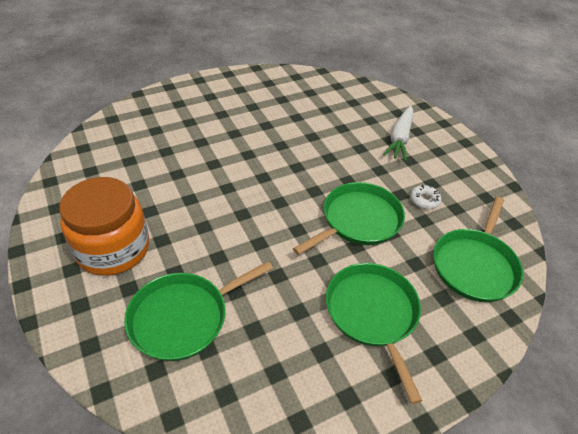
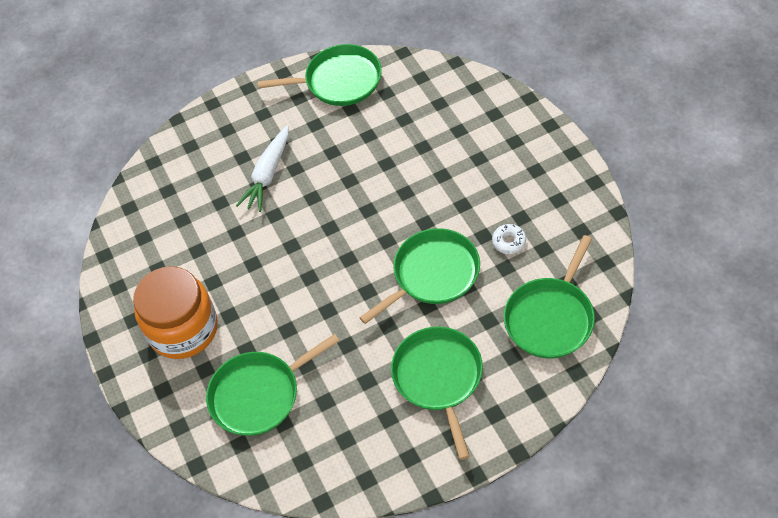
camera: 10 degrees right, 10 degrees up
(272, 82) = (339, 81): none -> green pan
(400, 138) = (491, 155): white carrot -> white carrot (268, 174)

